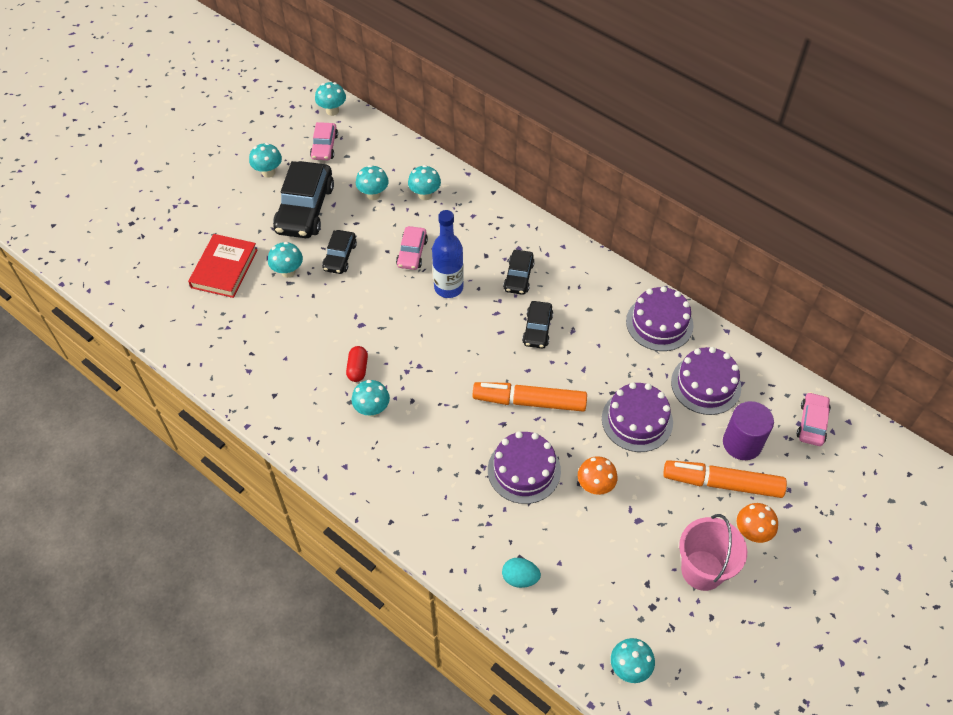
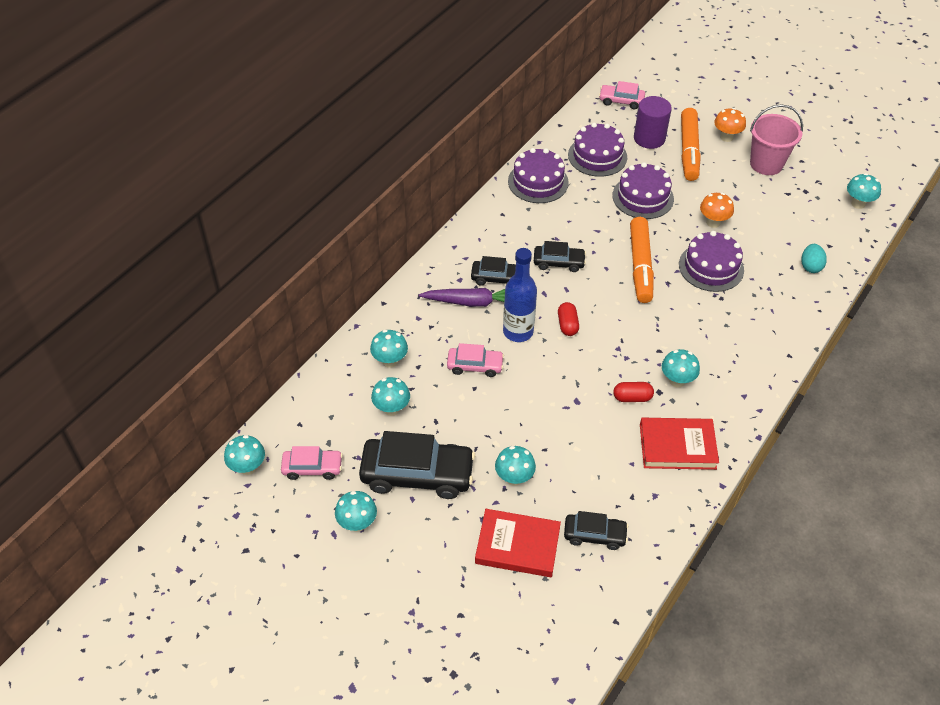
camera: 95 degrees left, 5 degrees down
(296, 397) = (677, 446): none -> red book
(340, 256) = (487, 430): black car -> black car (594, 535)
(453, 327) = (567, 325): none -> red capsule
(488, 255) = (472, 302): none -> purple carrot

